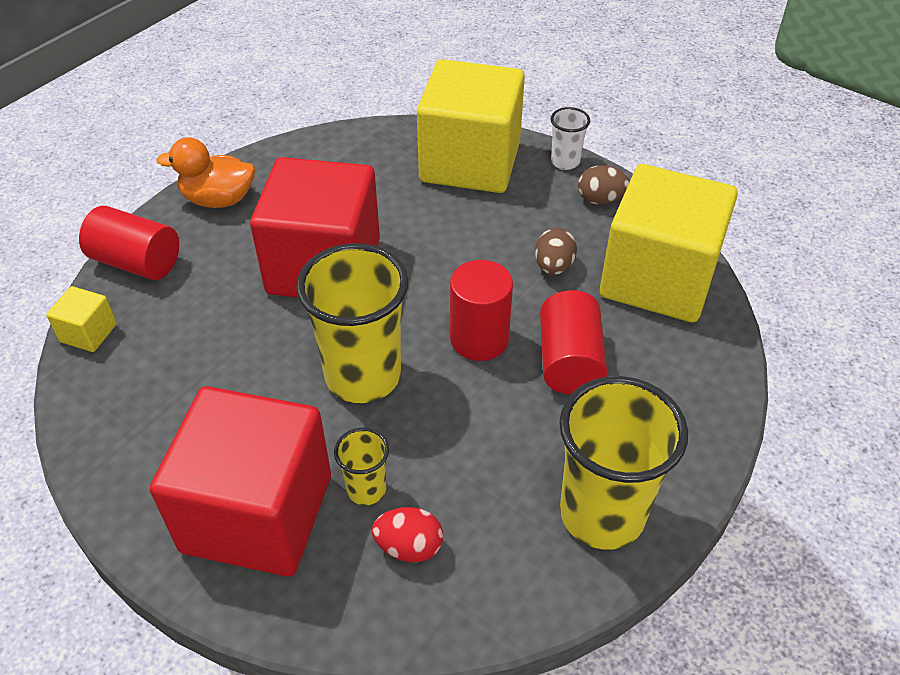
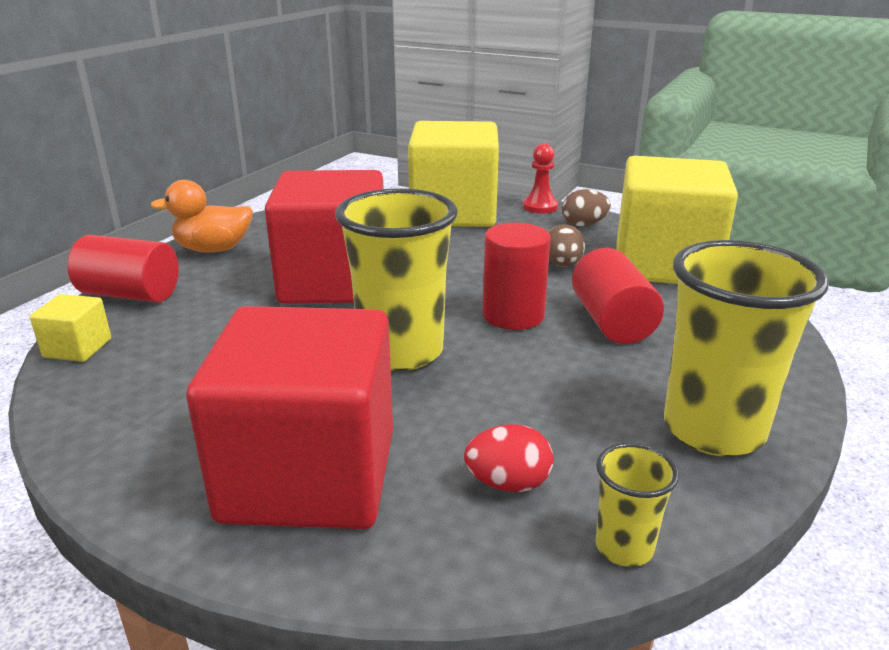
camera: 10 degrees left, 20 degrees down
(366, 489) = (437, 439): yellow cup -> yellow cup (624, 548)
(565, 162) = (540, 207): white cup -> red pawn

